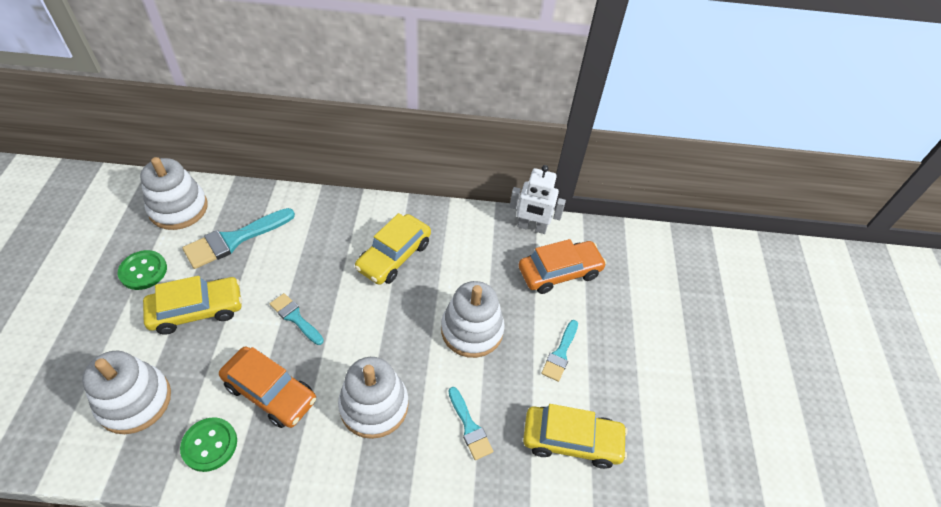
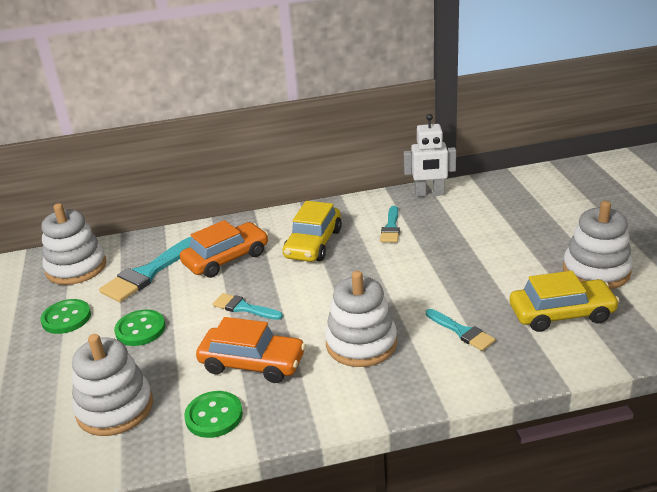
camera: 10 degrees left, 20 degrees down
(197, 310) = (140, 329): yellow car -> green button
(472, 330) = (420, 270): white stacking toy -> white stacking toy (596, 271)
(559, 272) = (474, 214): orange car -> orange car (226, 258)
(560, 353) = (511, 263): turquoise brush -> turquoise brush (391, 227)

